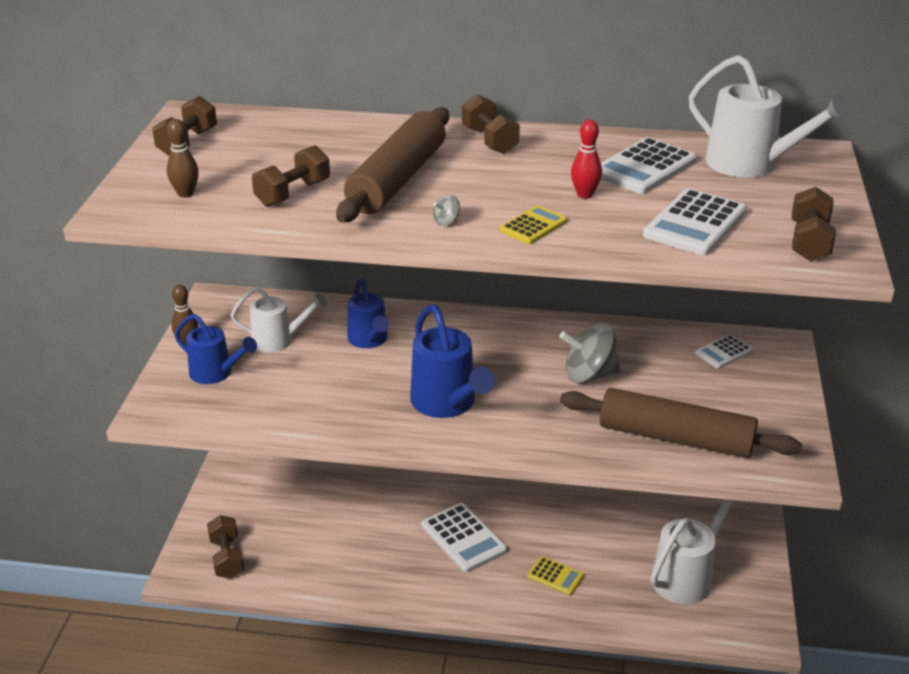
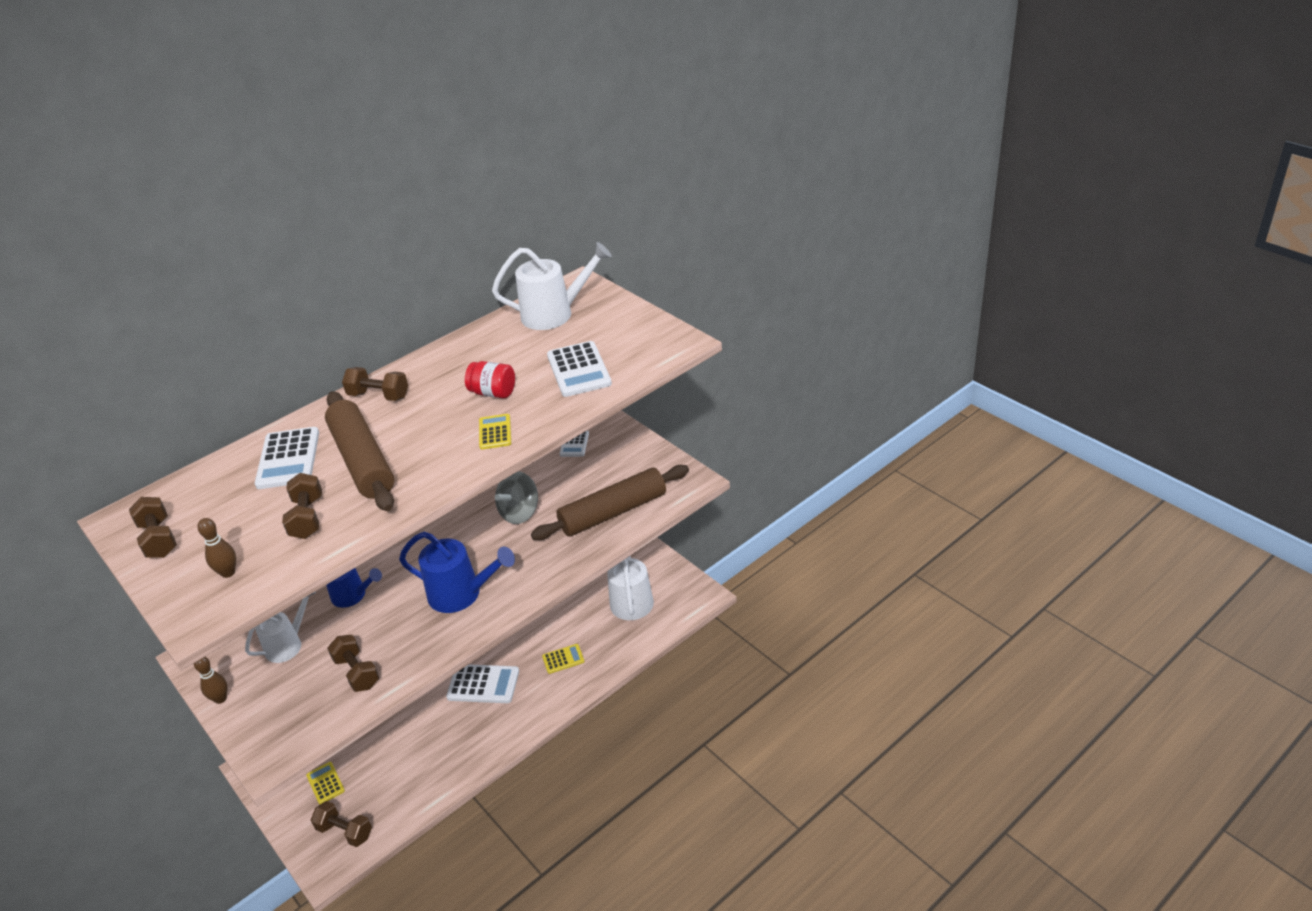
camera: 45 degrees left, 5 degrees up
(216, 373) = (276, 699): blue watering can -> none
(261, 509) = (325, 783): none -> yellow calculator
(446, 221) = (440, 465): grey spinning top -> none
(585, 194) = (493, 393): red bowling pin -> red jar
(644, 167) = (499, 353): white calculator -> white calculator (288, 459)
(809, 242) = (649, 342): brown dumbbell -> brown dumbbell (357, 672)

